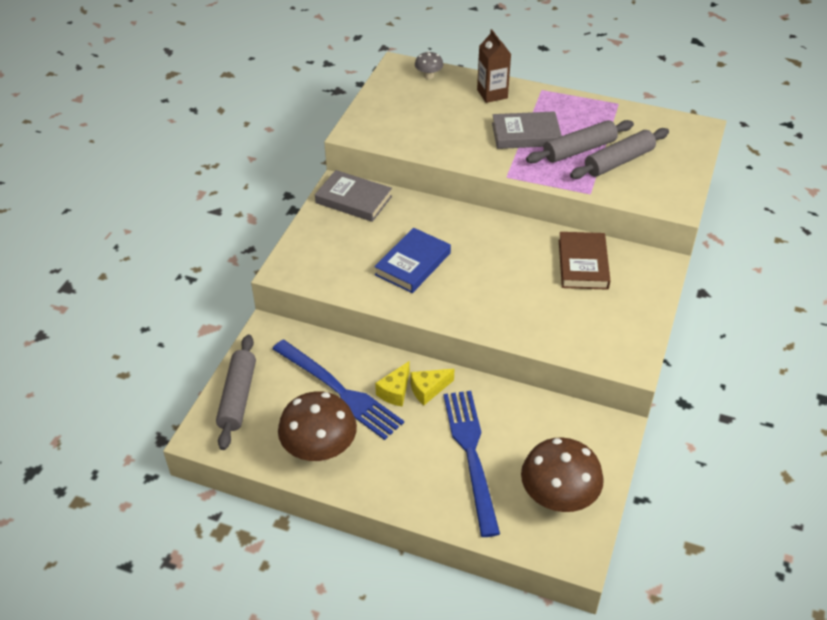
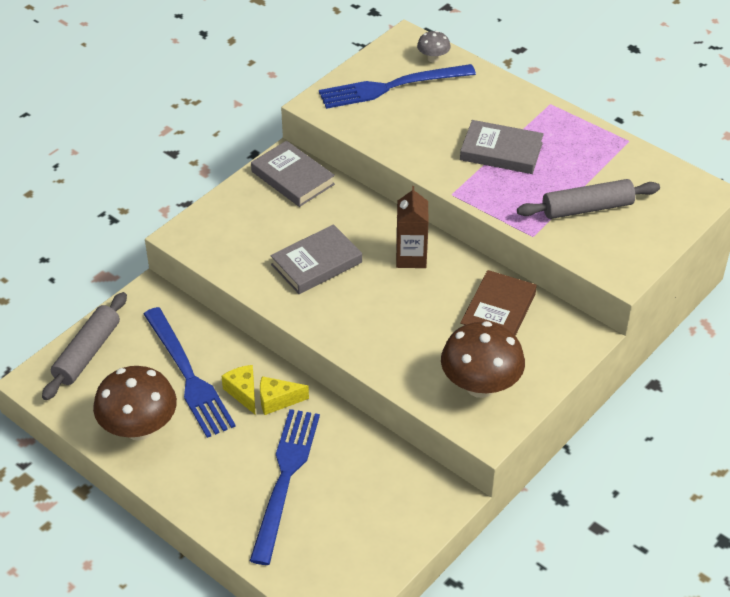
camera: 20 degrees right, 0 degrees up
(395, 391) = (243, 392): yellow cheese -> yellow cheese turned 105 degrees clockwise
(408, 105) = (391, 87): none -> blue fork
(412, 264) = (316, 263): blue book -> grey book
(492, 94) = (491, 96): brown carton -> brown carton (411, 257)
(558, 497) = (349, 548): brown mushroom -> brown mushroom (480, 386)
(579, 150) = (550, 184): grey rolling pin -> none

